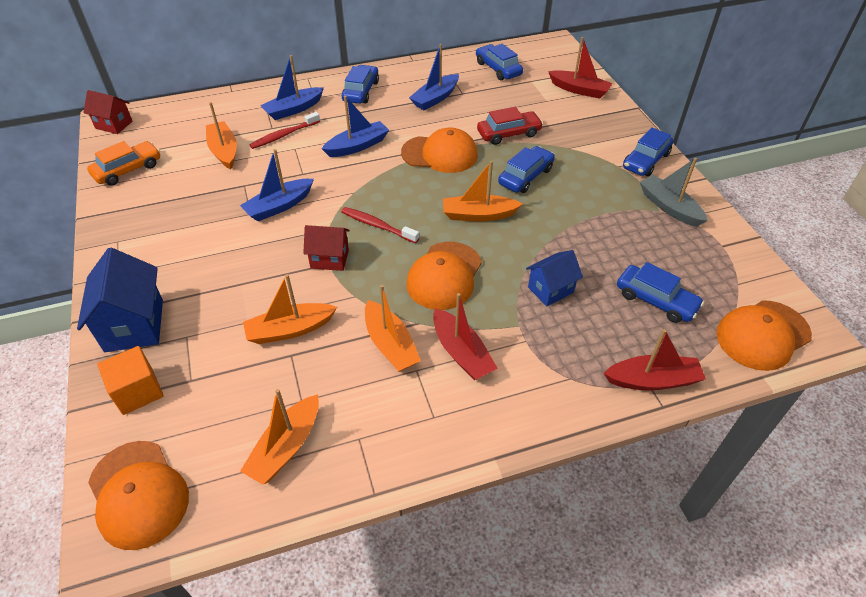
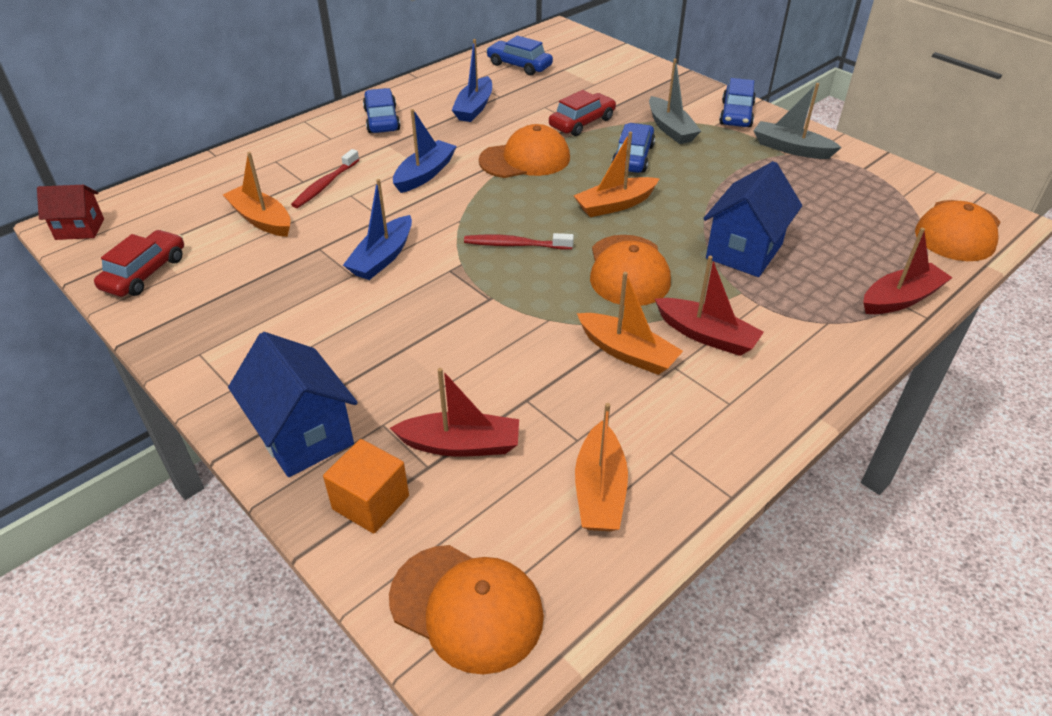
camera: 25 degrees left, 5 degrees down
(128, 170) = (145, 273): orange car -> red car
(290, 330) = (503, 375): orange boat -> none
(293, 109) = (314, 156): blue boat -> none
(329, 259) = (489, 292): red house -> none
(550, 290) = (744, 251): blue house -> blue house, size x1.62
(577, 159) = (670, 129): none -> grey boat
(579, 90) = (620, 67): red boat -> red boat (461, 445)
(656, 300) = (846, 231): blue car -> none

